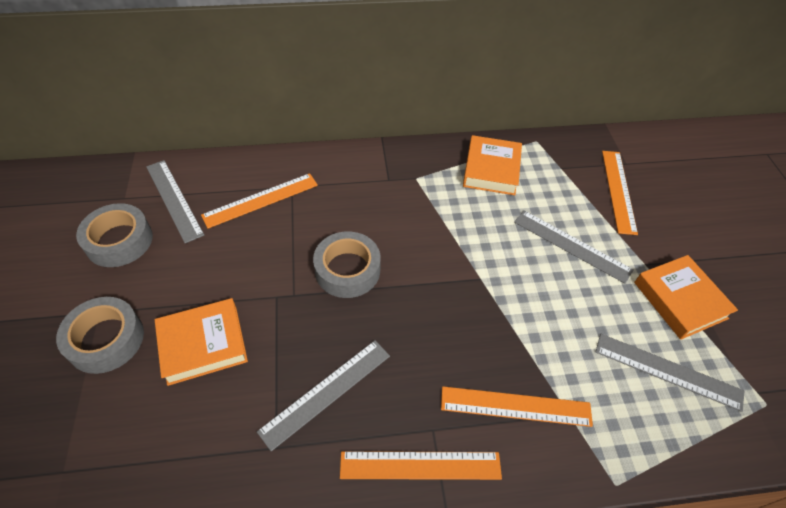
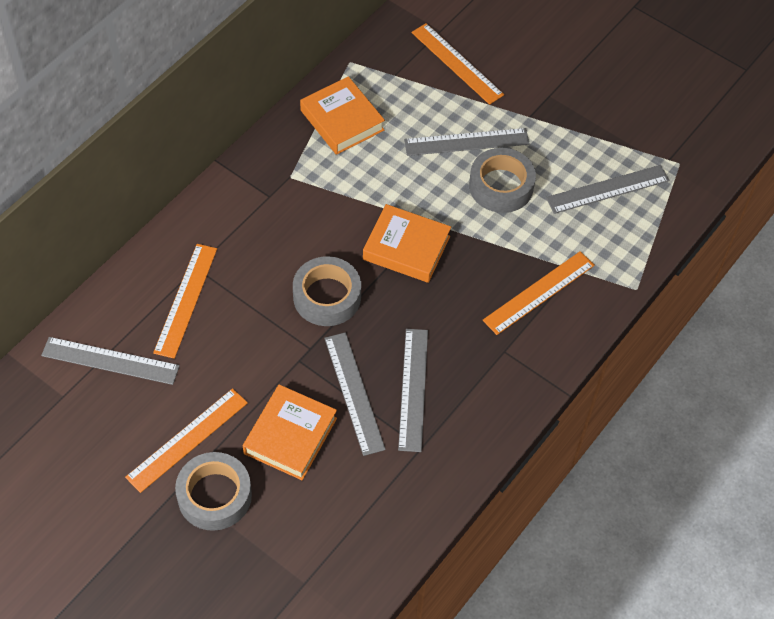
camera: 45 degrees left, 5 degrees up
(119, 241) = (115, 429): grey tape -> grey tape (501, 186)
(282, 354) = (354, 393): none -> grey ruler
(420, 465) = (518, 377): orange ruler -> orange ruler (187, 439)
(680, 300) = (574, 128): orange book -> orange book (406, 248)

